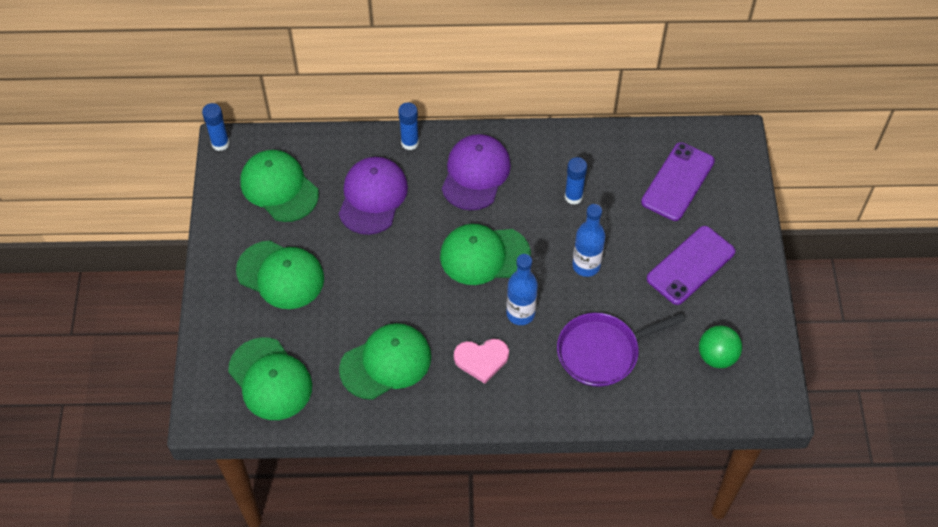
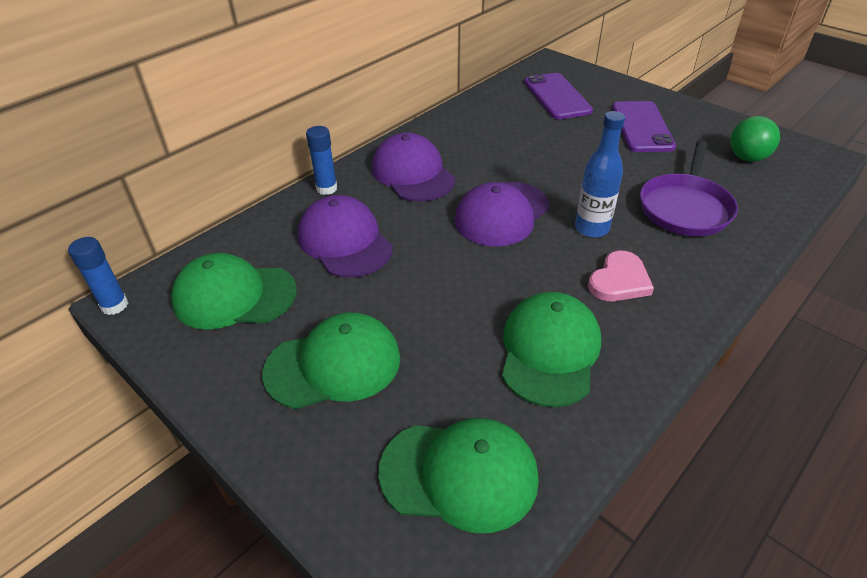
camera: 45 degrees left, 15 degrees down
(484, 255) = (502, 214): green cap -> purple cap
(573, 197) = (506, 142): blue glue stick -> none
(586, 265) = (582, 170): blue bottle -> none

